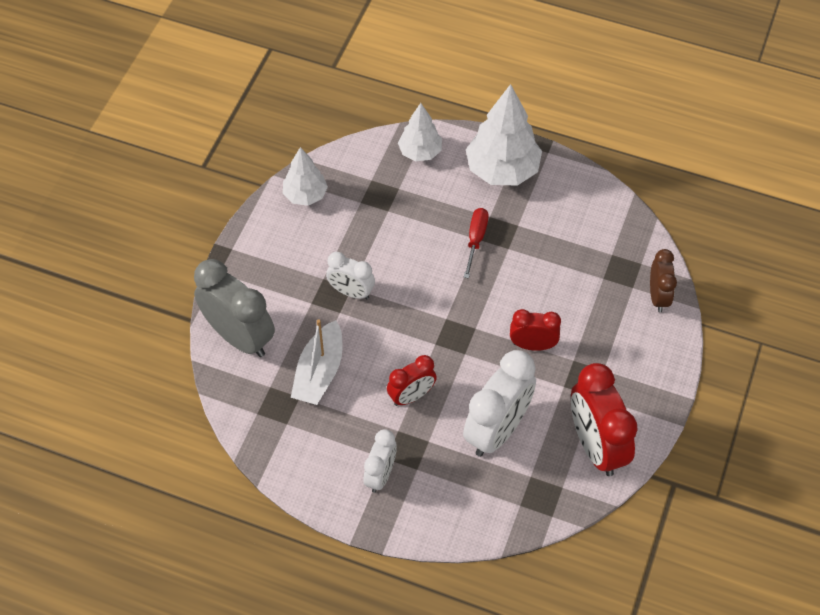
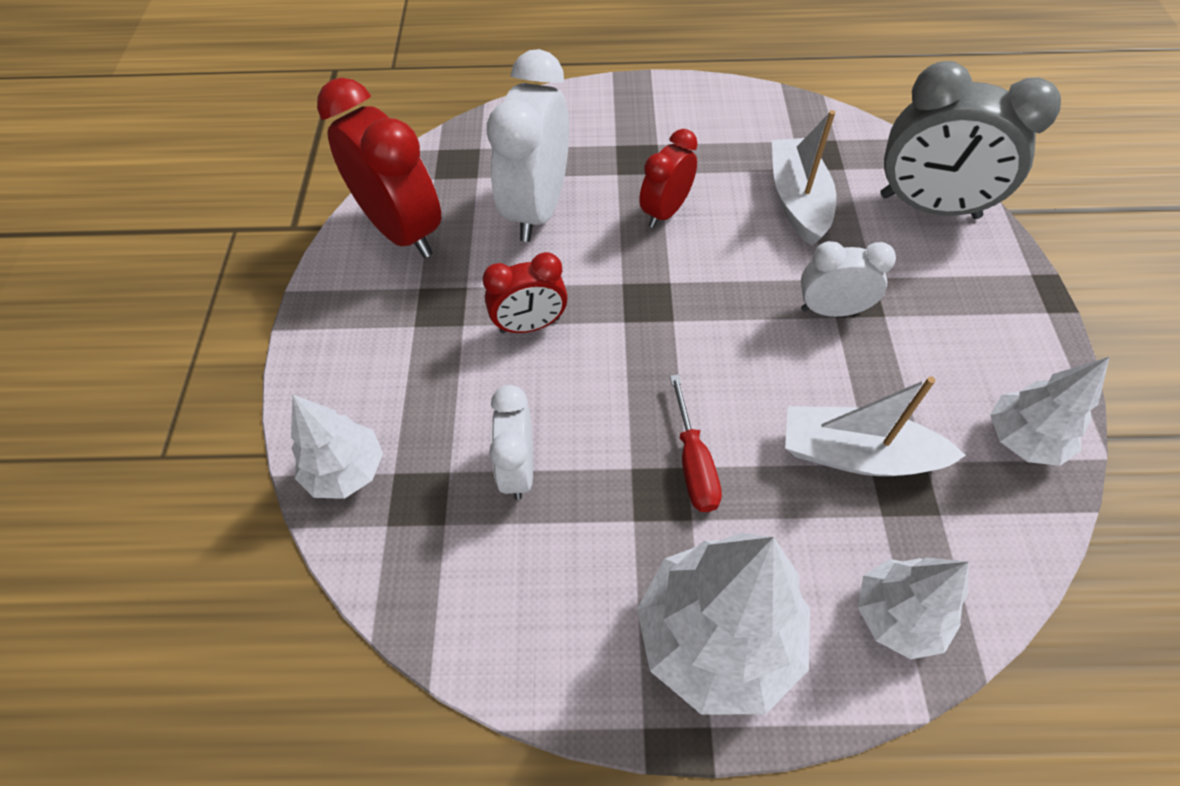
camera: 160 degrees right, 0 degrees up
(380, 475) = (654, 127): white clock -> white clock (518, 468)
(391, 216) = (857, 454): none -> white boat
(658, 296) = (346, 471): brown clock -> white tree

